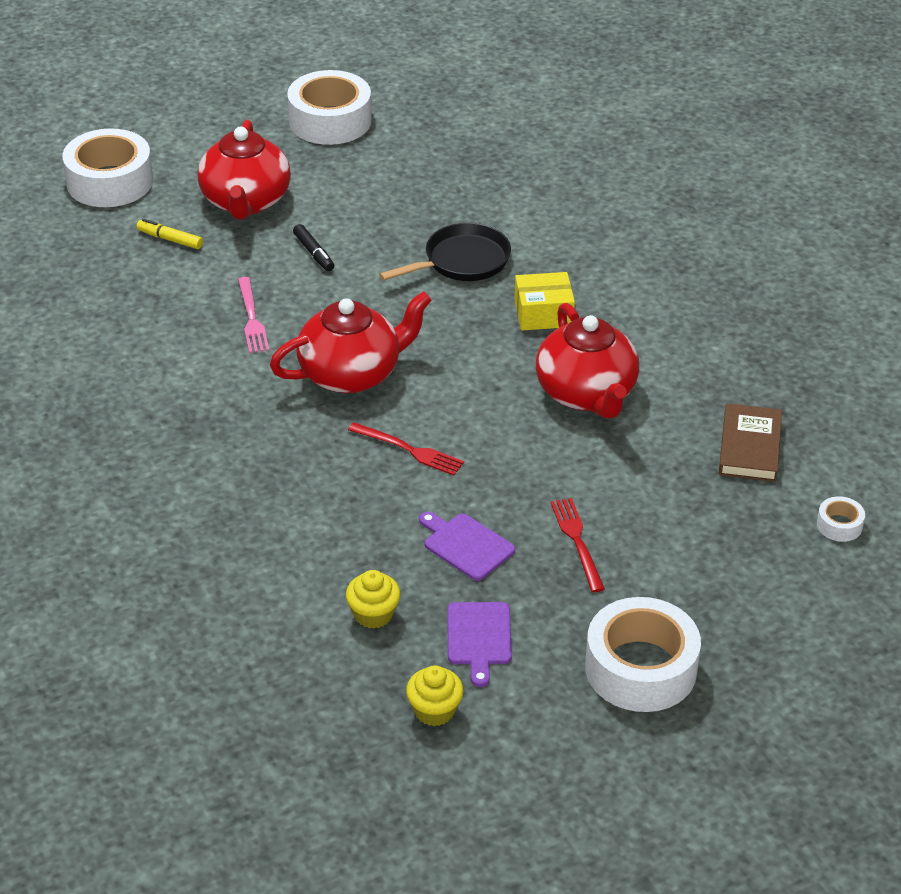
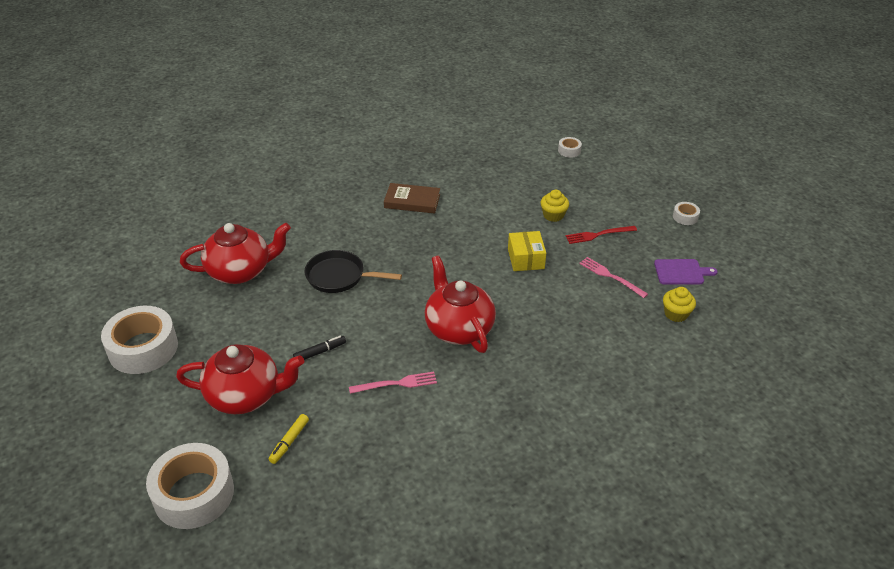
camera: 90 degrees left, 0 degrees up
(409, 450) = (532, 300): red fork -> none
(434, 710) = (739, 289): yellow cupcake -> yellow cupcake (553, 215)
(462, 261) = (339, 276): black pan -> black pan turned 45 degrees counterclockwise
(466, 545) = (611, 276): purple cutting board -> pink fork
(543, 313) = (397, 242): yellow box -> yellow box (525, 259)
(587, 394) = (474, 227): red teapot -> red teapot (240, 271)
(640, 668) = (685, 217): white tape -> white tape, size x0.44
(750, 447) = (514, 173): brown book -> brown book (412, 201)

